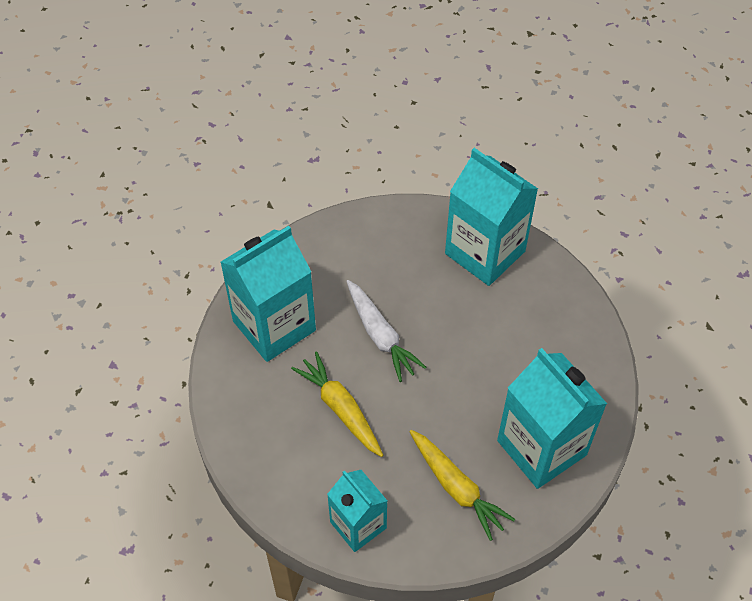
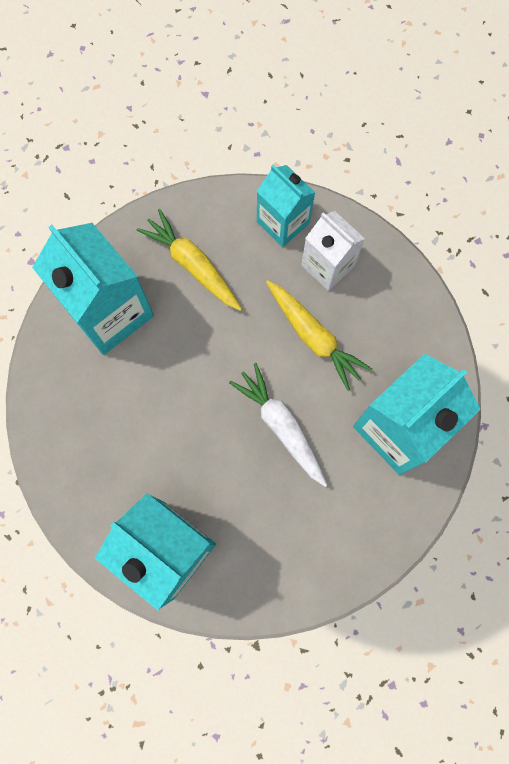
camera: 175 degrees right, 20 degrees up
(317, 476) = (328, 265): none -> white carton

